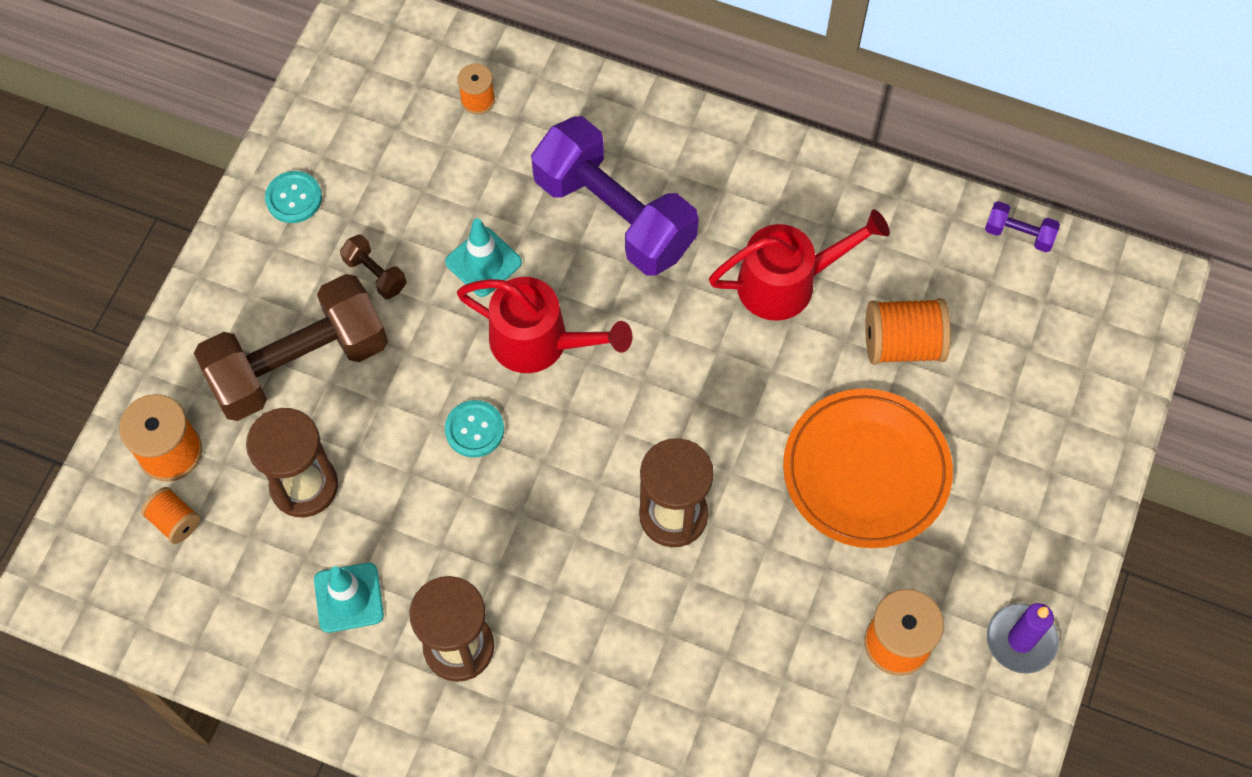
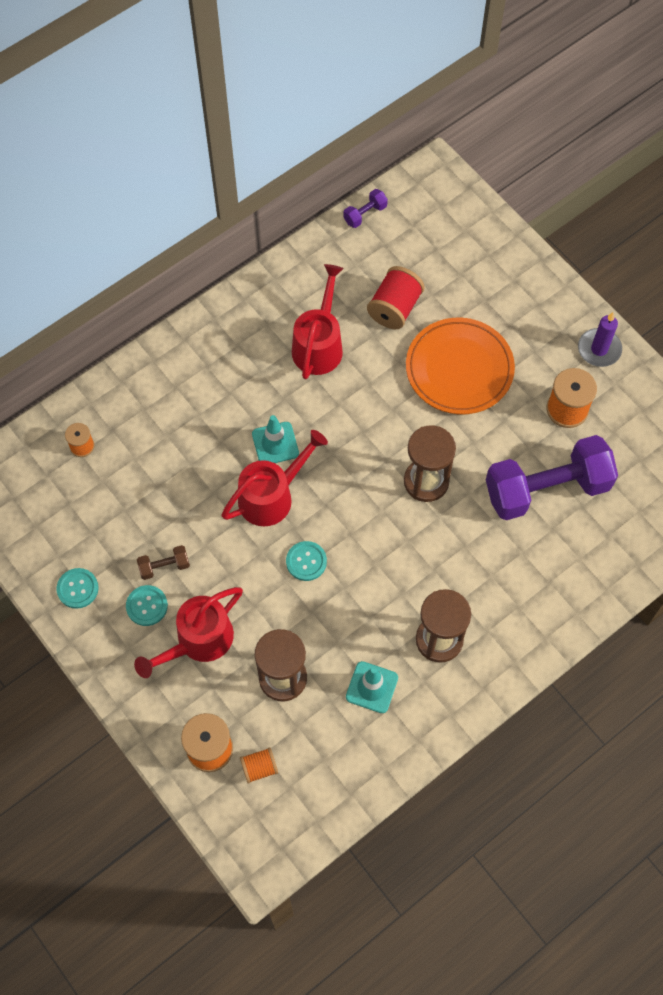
camera: 60 degrees left, 0 degrees up
(299, 364) = (198, 641): brown dumbbell -> red watering can
(313, 283) = (147, 606): none -> turquoise button
(483, 262) = (197, 500): turquoise traffic cone -> turquoise traffic cone (275, 443)
(614, 215) = (214, 411): purple dumbbell -> purple dumbbell (547, 489)
(902, 344) = (394, 308): orange spool -> red spool

